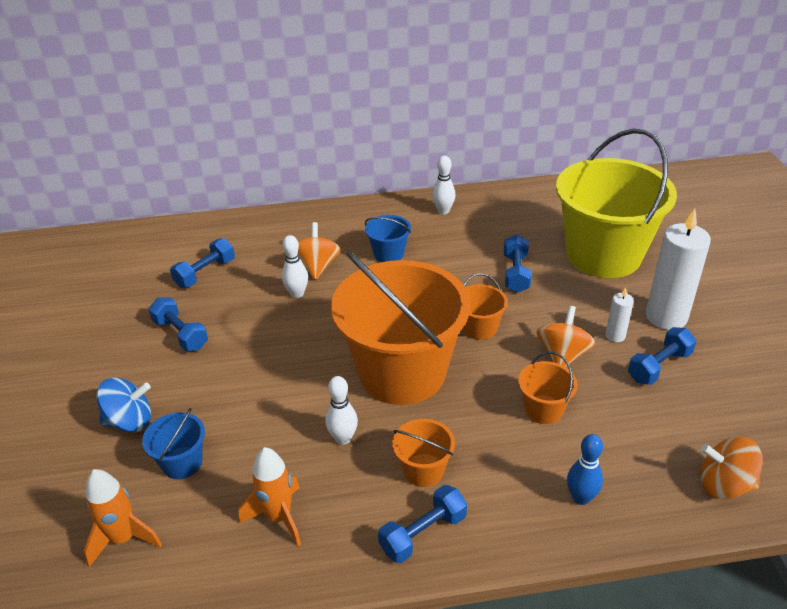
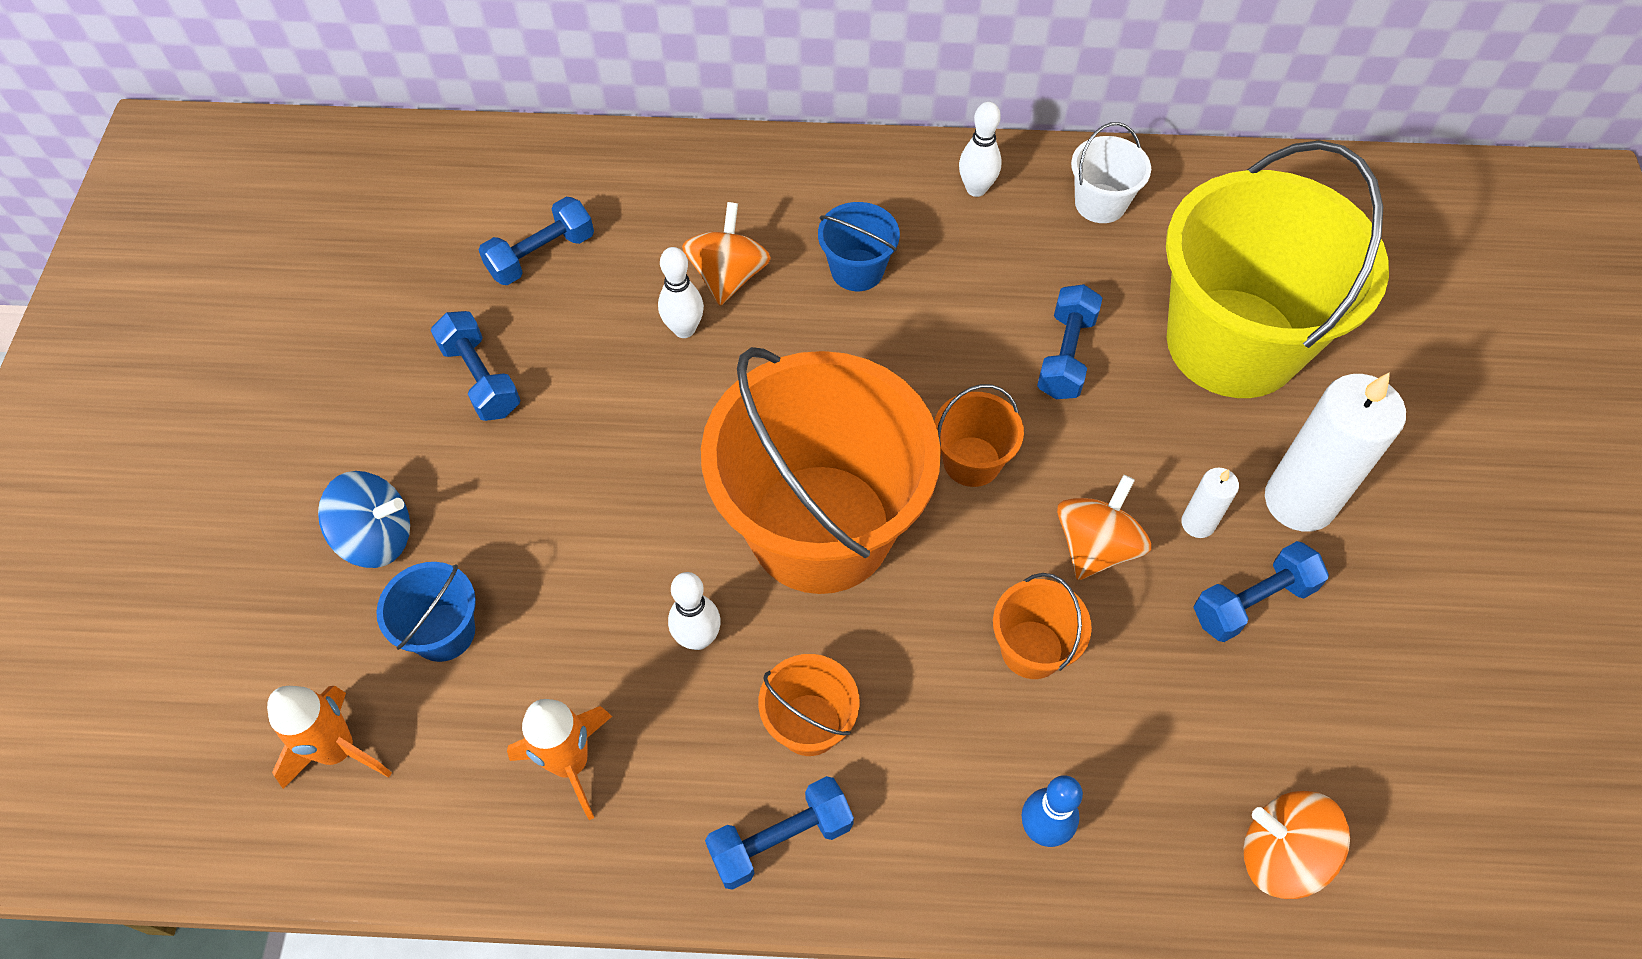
camera: 10 degrees right, 20 degrees up
(512, 208) = (1100, 203): none -> white bucket

